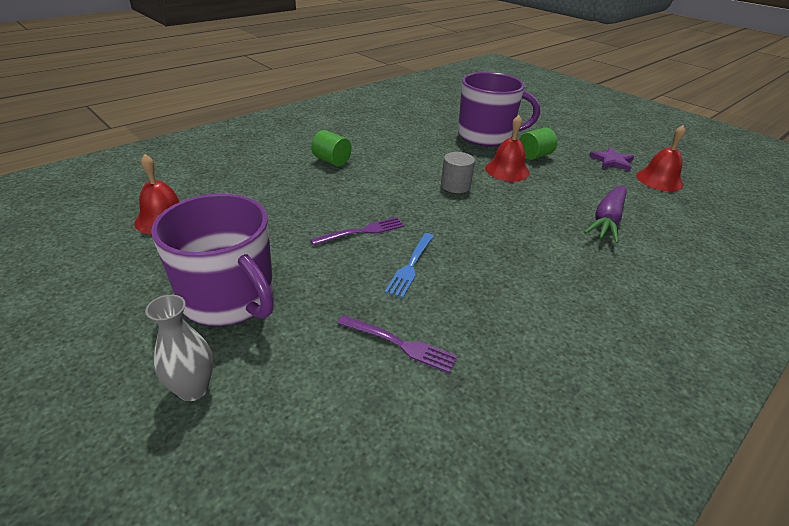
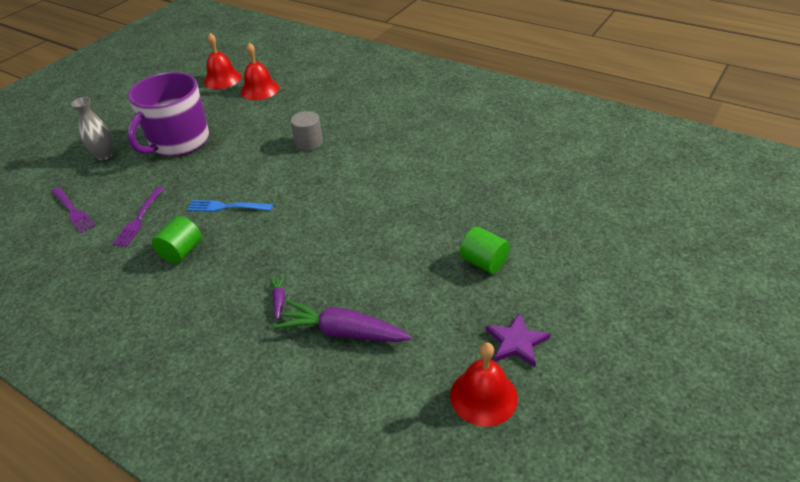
camera: 80 degrees right, 5 degrees up
(332, 161) = (383, 129): green cylinder -> green cylinder (182, 251)
(361, 231) = (268, 173): purple fork -> purple fork (73, 211)
(455, 186) = (371, 210): grey cylinder -> grey cylinder (309, 142)
(486, 136) = (516, 215): purple mug -> none
(507, 170) = (428, 242): red bell -> red bell (222, 79)
(567, 246) = (279, 300): none -> purple carrot

